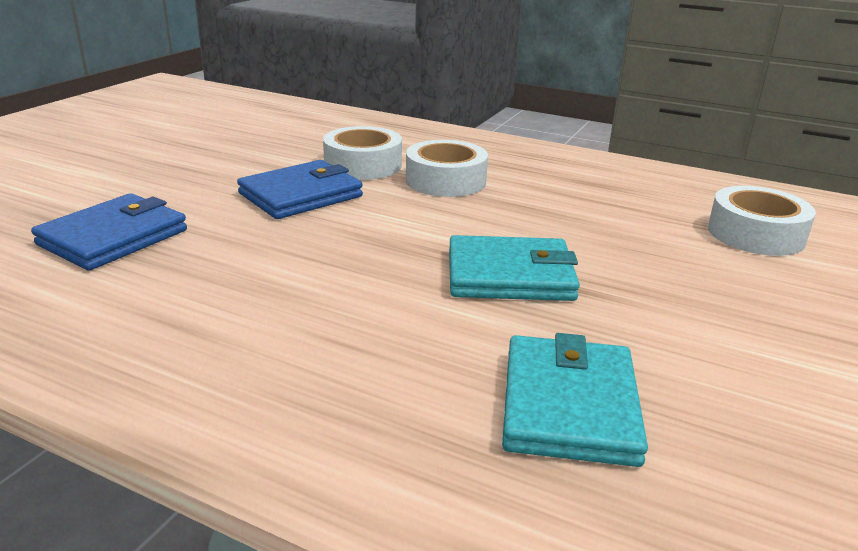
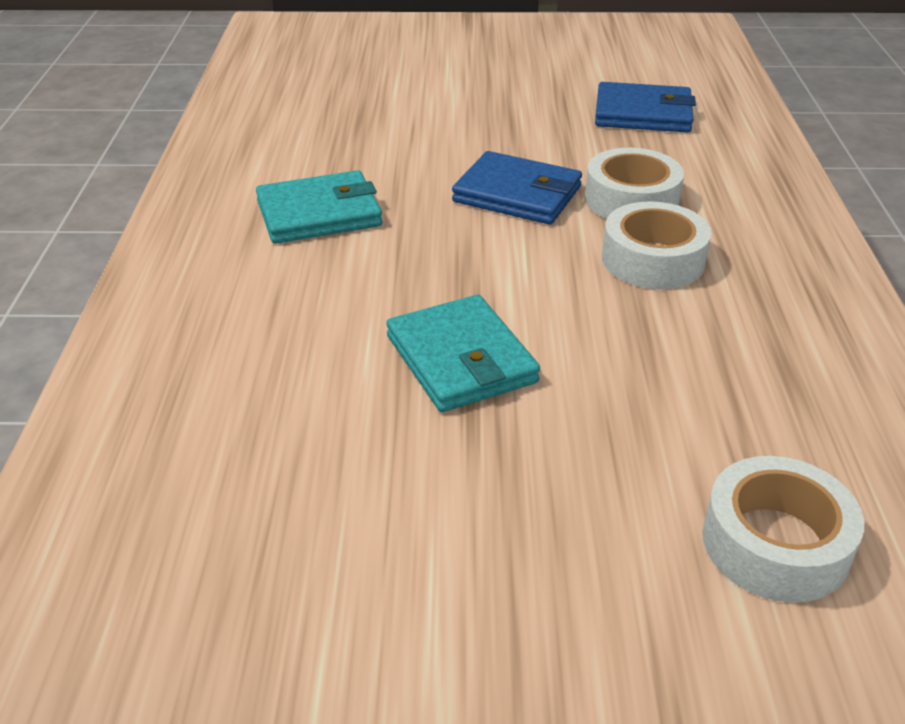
camera: 65 degrees right, 10 degrees up
(113, 237) = (353, 151): blue wallet -> blue wallet (643, 114)
(569, 405) = (253, 445): turquoise wallet -> turquoise wallet (319, 214)

